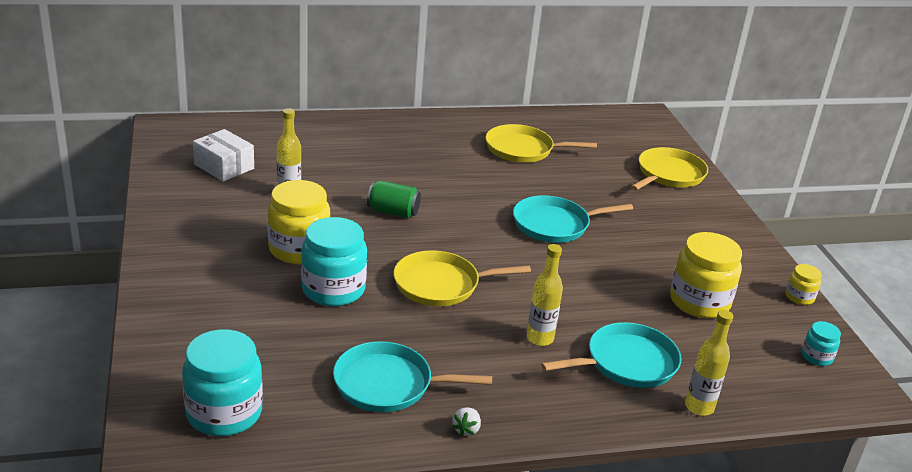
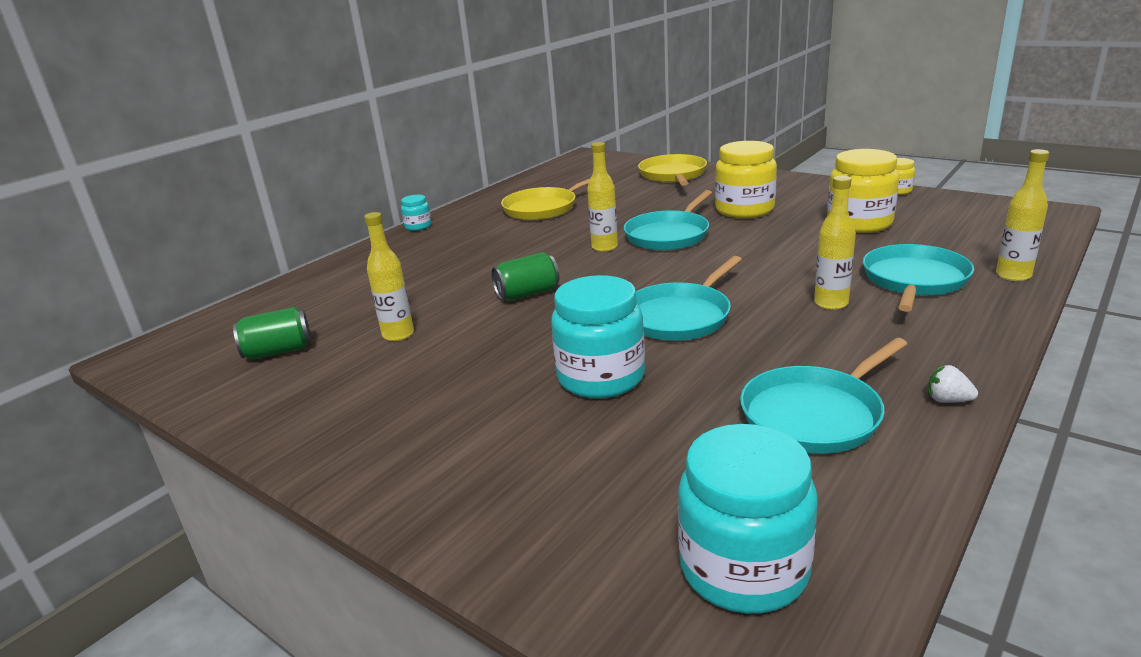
camera: 35 degrees left, 5 degrees down
(224, 166) = (278, 351): white box -> green can
(299, 249) = (499, 368): yellow jar -> yellow jar (744, 210)
(441, 284) = (680, 316): yellow pan -> turquoise pan
(466, 430) = (947, 400): white strawberry -> white strawberry turned 135 degrees clockwise
(497, 207) = (604, 247): none -> yellow bottle
(816, 357) = (983, 212): turquoise jar -> turquoise jar (418, 226)

